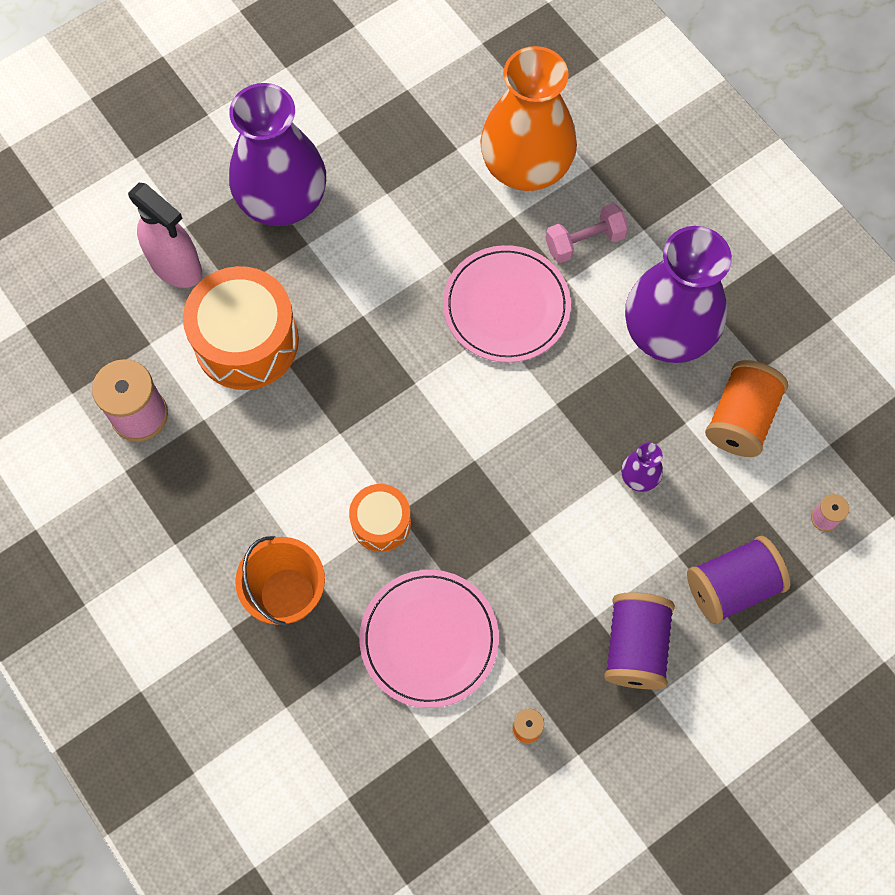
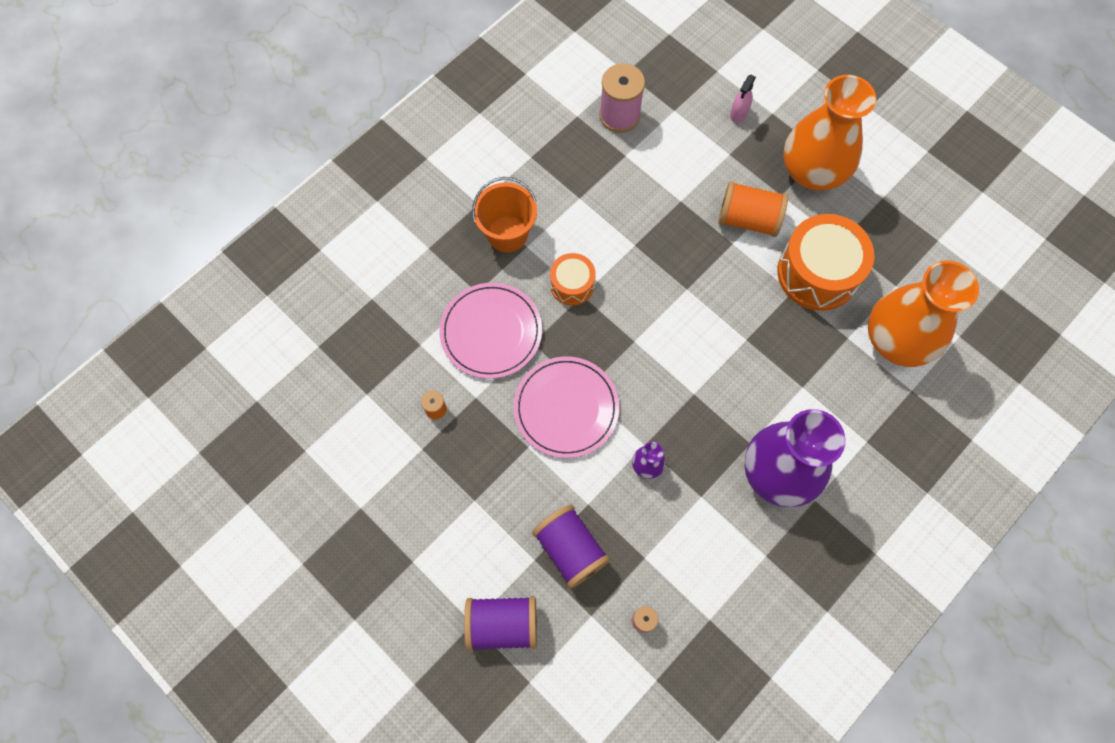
camera: 80 degrees right, 0 degrees up
(176, 266) = (738, 113): pink spray bottle -> pink spray bottle, size x0.53
(246, 341) = (692, 170): orange drum -> orange drum (817, 273)
(283, 200) = (812, 171): purple vase -> orange vase
(506, 306) = (767, 344): pink plate -> pink plate (566, 408)
(585, 241) = (841, 396): pink dumbbell -> none
(635, 647) = (509, 480): purple spool -> purple spool (502, 624)
(740, 419) = (715, 541): orange spool -> orange spool (748, 219)

